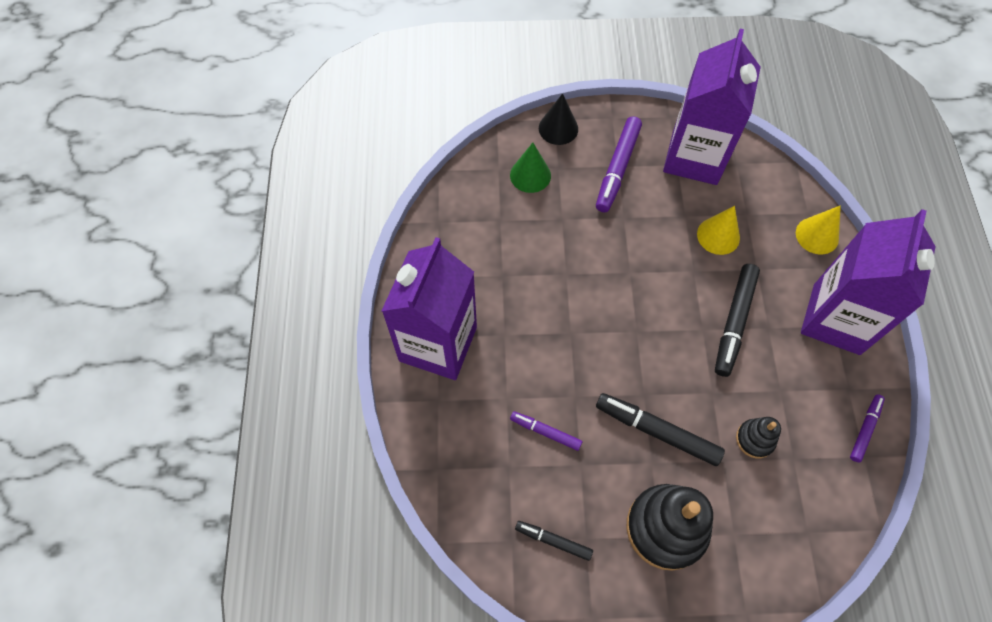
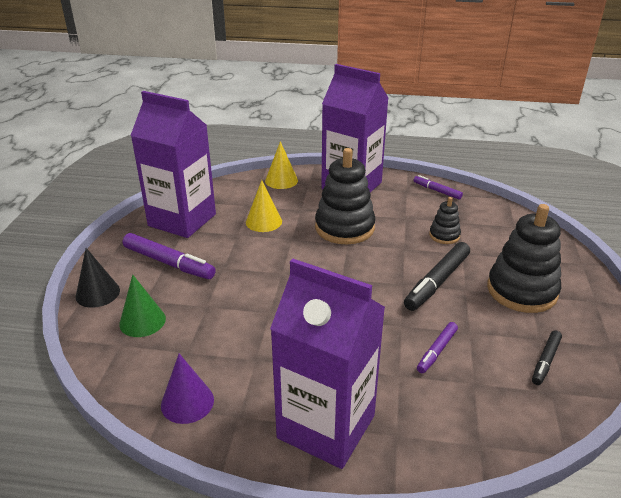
camera: 80 degrees left, 30 degrees down
(446, 237) = (187, 402): none -> purple cone
(734, 322) = (344, 228): black marker -> black stacking toy

